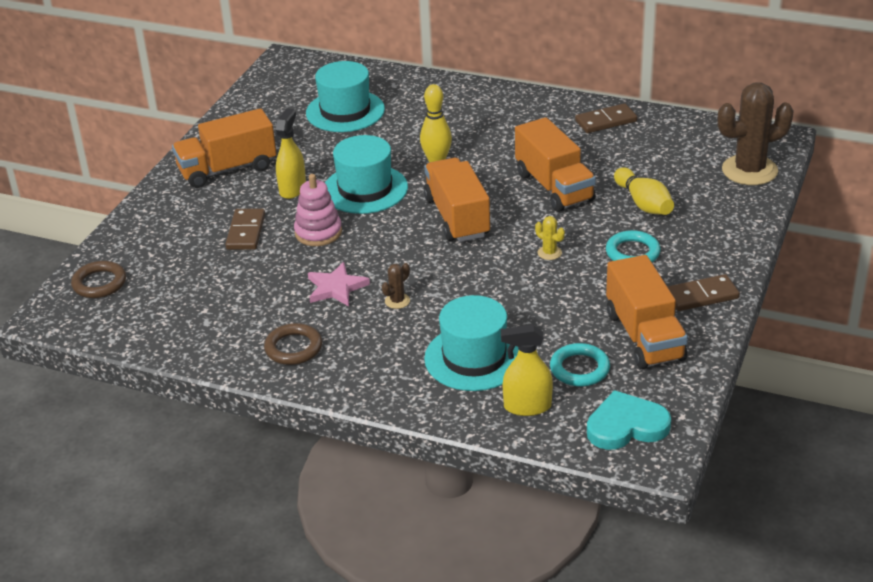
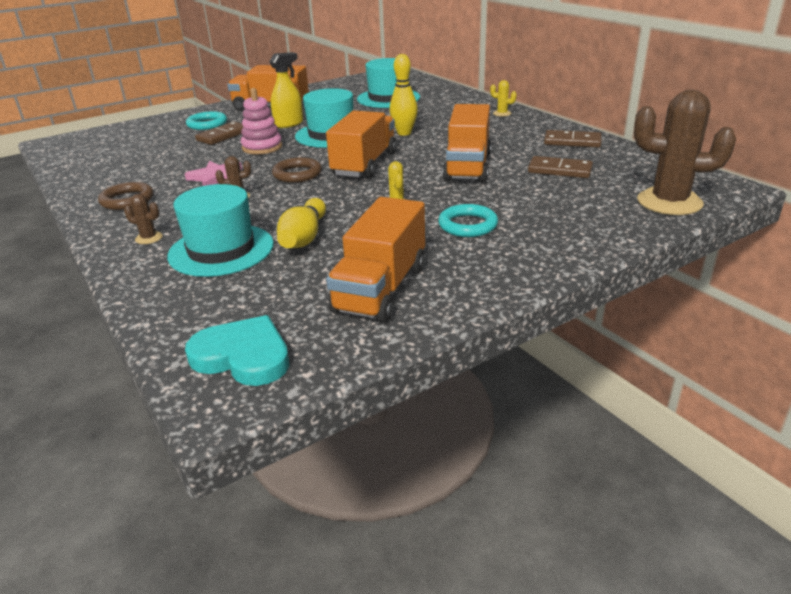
camera: 35 degrees right, 5 degrees down
(99, 283) = (105, 136): brown ring -> brown ring (297, 174)
(391, 375) = (149, 238): none -> brown cactus
(497, 100) = (502, 113): none -> yellow cactus
(527, 406) = (194, 301): yellow spray bottle -> none
(579, 369) = (284, 291): turquoise ring -> turquoise ring (207, 124)
(643, 203) = (529, 196): yellow bowling pin -> yellow bowling pin (304, 237)
(702, 296) = (485, 278): brown domino -> brown domino (559, 170)

